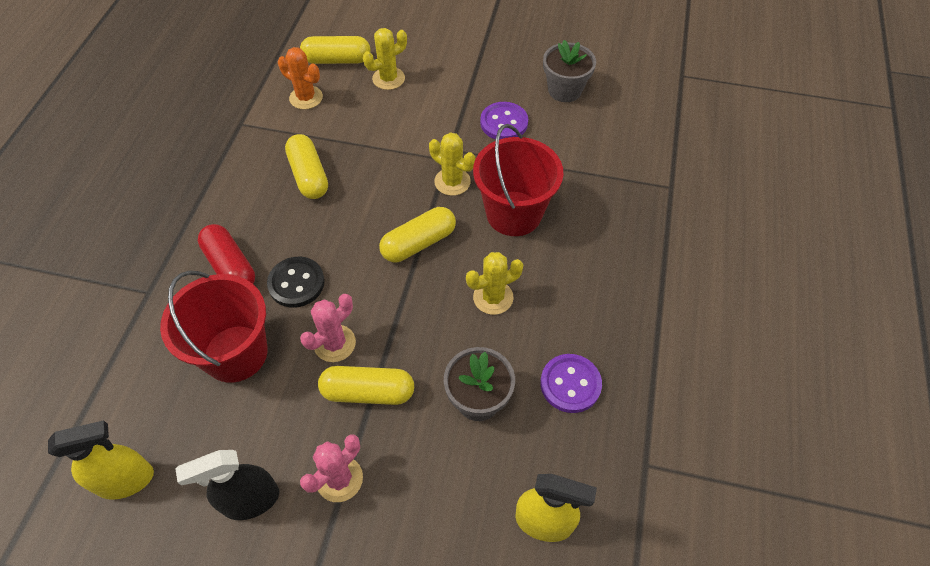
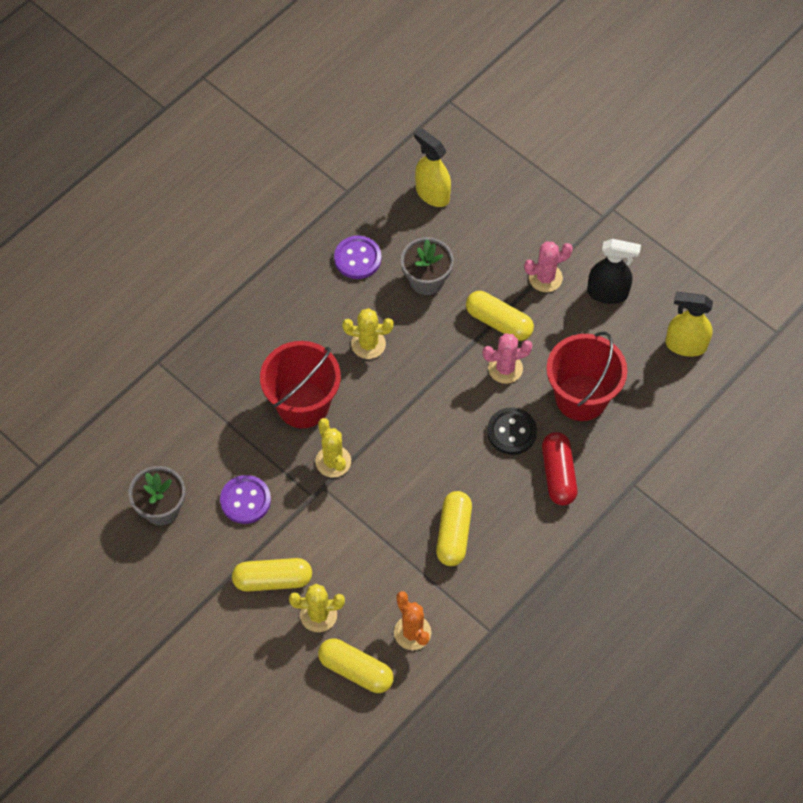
camera: 150 degrees left, 5 degrees up
(418, 243) = (396, 418): yellow capsule -> yellow capsule (273, 580)

